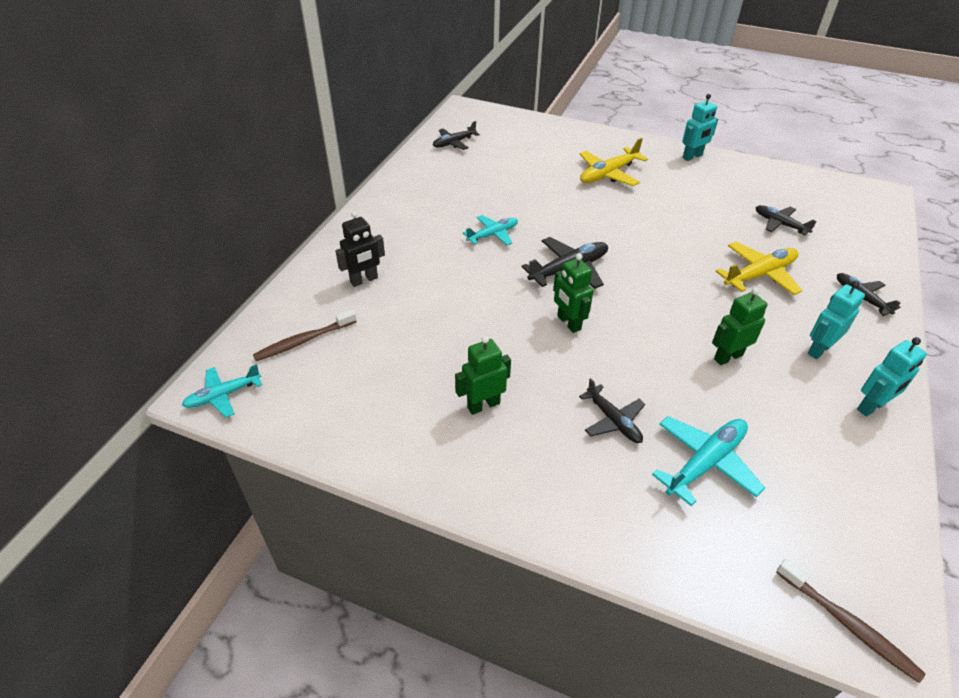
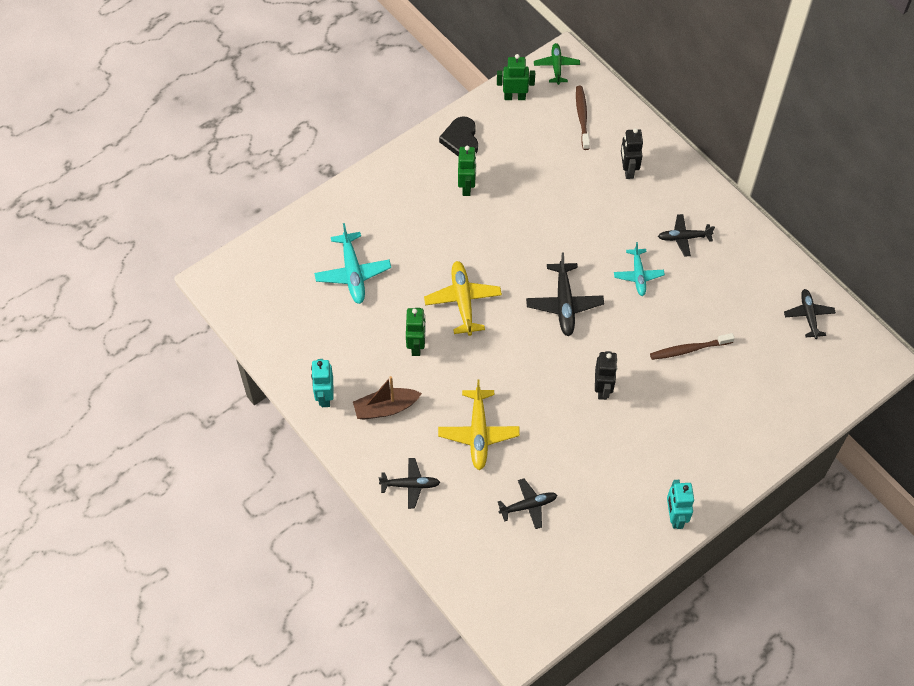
camera: 120 degrees right, 15 degrees up
(223, 395) = (556, 66): turquoise plane -> green plane
(410, 444) = (461, 140): none -> black heart
(568, 323) = (507, 270): green robot -> green robot (514, 97)
(608, 174) = (683, 417): yellow plane -> yellow plane (463, 301)
(613, 420) = (411, 246): black plane -> black plane (684, 238)
(630, 219) = (602, 389): none -> black robot
(818, 349) = (386, 408): turquoise robot -> brown boat
(848, 624) = (234, 269): brown toothbrush -> brown toothbrush (689, 349)

